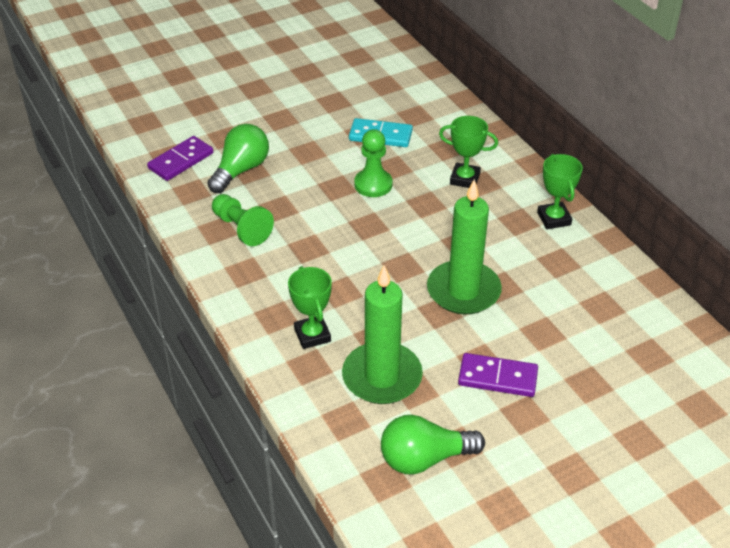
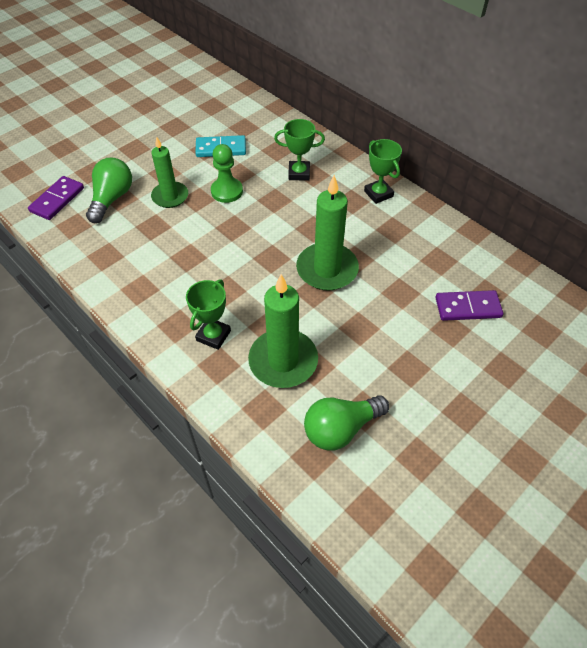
camera: 15 degrees left, 10 degrees up
(241, 228) = (126, 251): green pawn -> none
(306, 179) = (170, 196): none -> green candle
(312, 335) = (213, 335): green trophy -> green trophy turned 60 degrees clockwise
(497, 377) = (377, 340): purple domino -> purple domino (467, 307)

